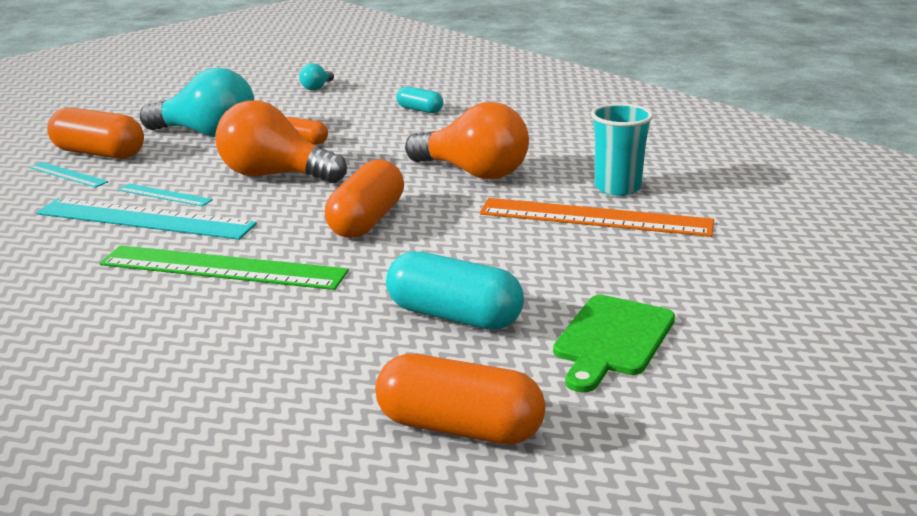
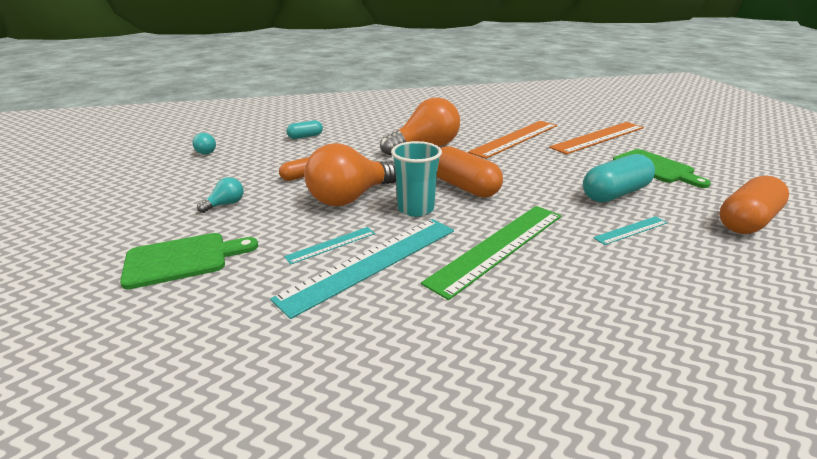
camera: 60 degrees left, 5 degrees up
(68, 175) = (211, 285): turquoise ruler -> turquoise ruler (631, 230)
(98, 153) = (183, 259): orange capsule -> green cutting board
(207, 134) = (225, 204): turquoise light bulb -> turquoise light bulb, size x0.44
(617, 188) = (483, 126): turquoise cup -> turquoise cup (415, 209)
(705, 277) = (598, 137): none -> orange ruler

